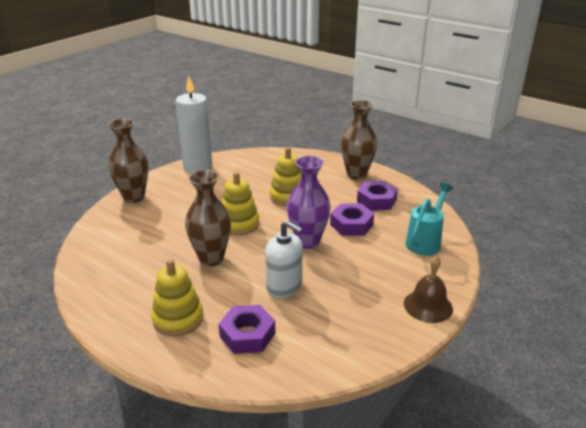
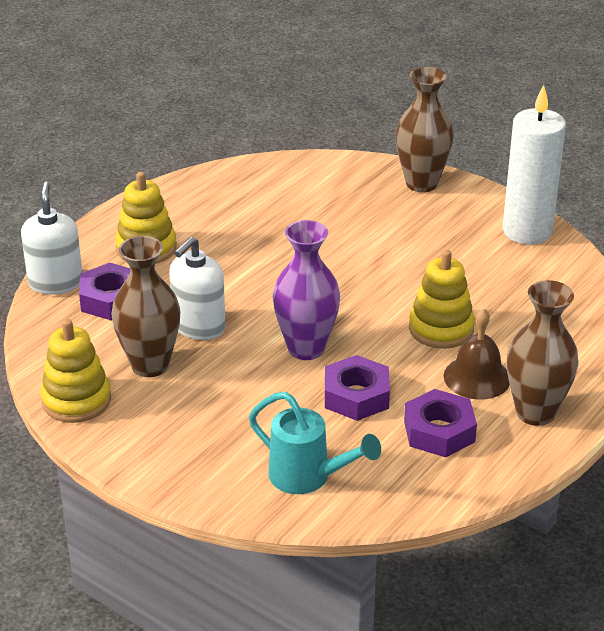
camera: 90 degrees right, 5 degrees up
(211, 259) = (265, 263): brown vase -> brown vase (150, 365)
(219, 372) = (55, 283): none -> white soap dispenser
(239, 224) = (352, 282): yellow stacking toy -> yellow stacking toy (76, 400)
(428, 306) = (144, 458): brown bell -> brown bell (477, 377)

